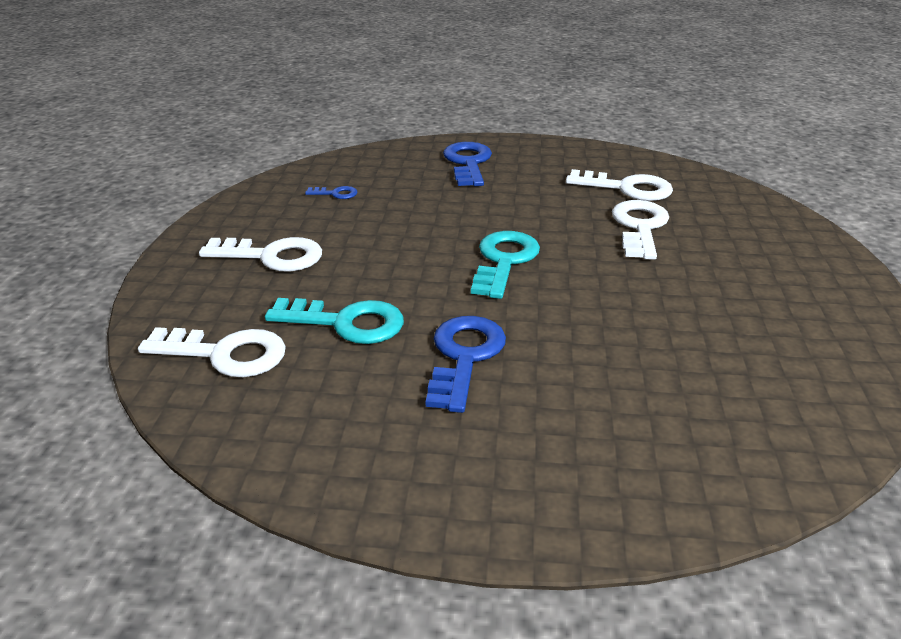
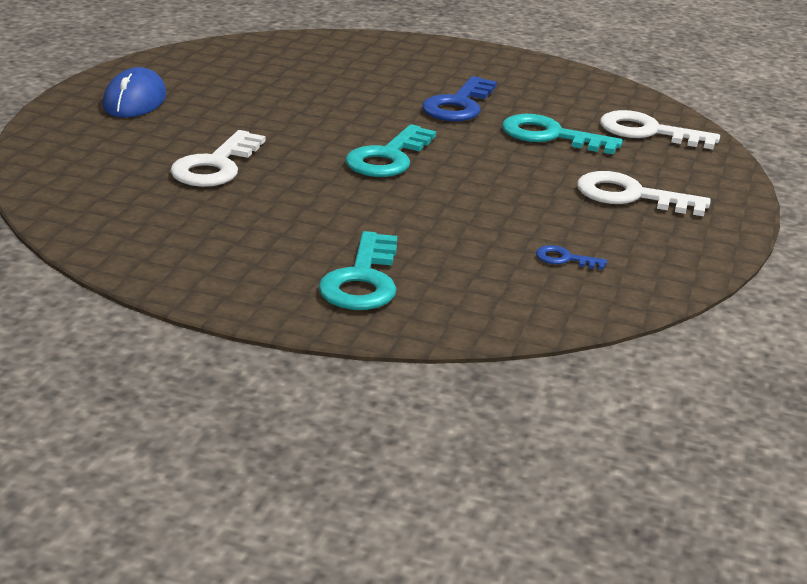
camera: 170 degrees left, 5 degrees down
(468, 163) = (362, 280): blue key -> turquoise key
(627, 188) = (175, 209): white key -> none
(803, 289) = (134, 101): none -> blue mouse

